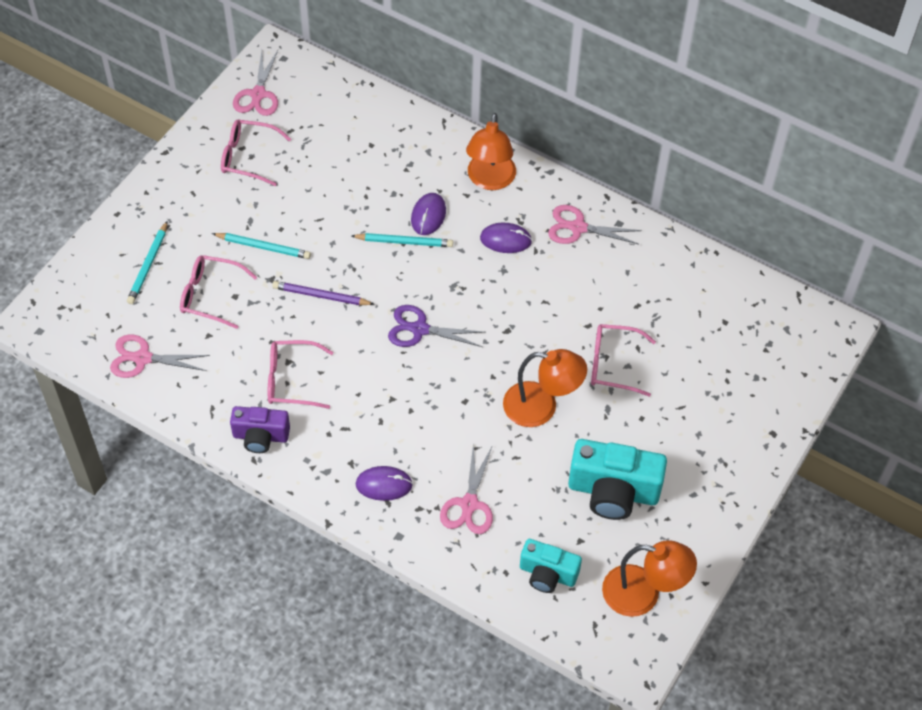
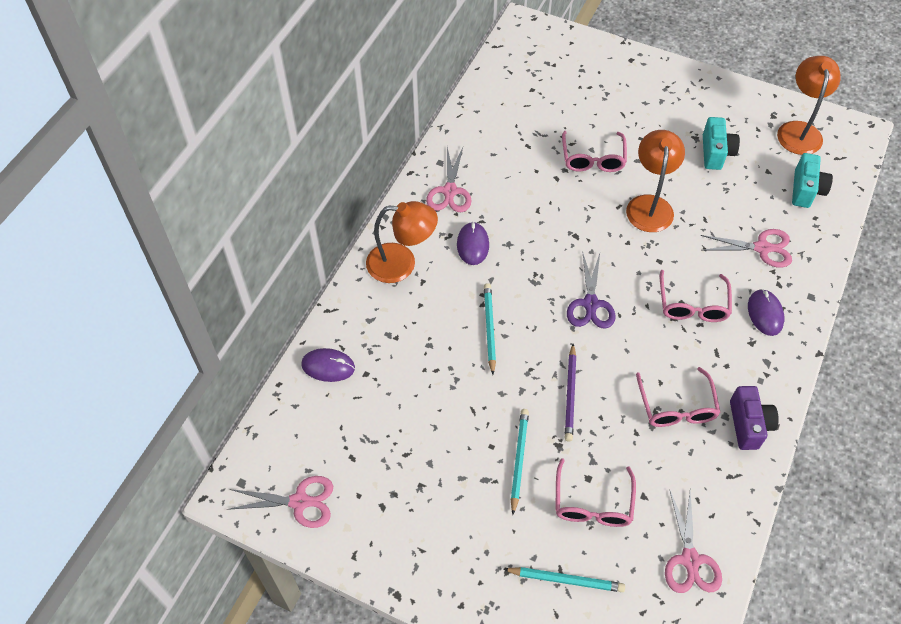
camera: 95 degrees left, 0 degrees up
(248, 157) = (395, 497): pink glasses -> pink glasses (692, 305)
(428, 215) = (453, 311): purple mouse -> purple mouse (328, 366)
(613, 491) = (715, 152): turquoise camera -> turquoise camera, size x0.62

